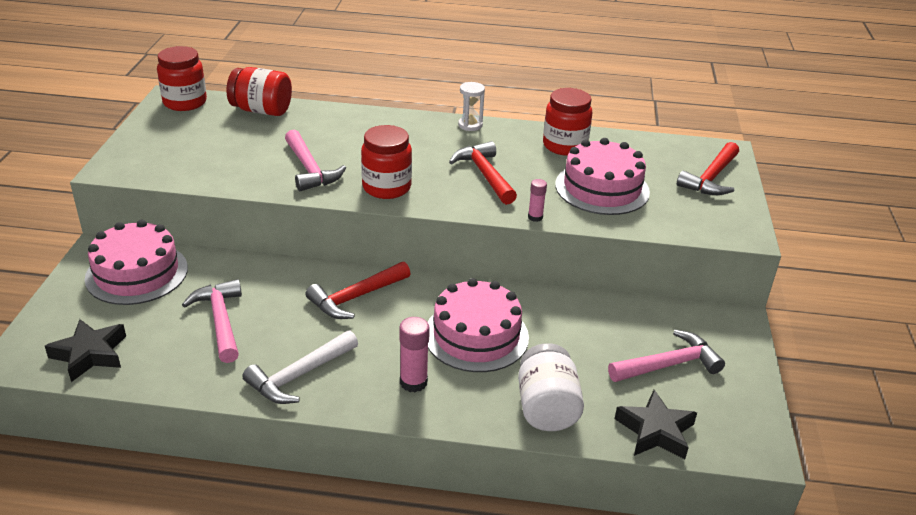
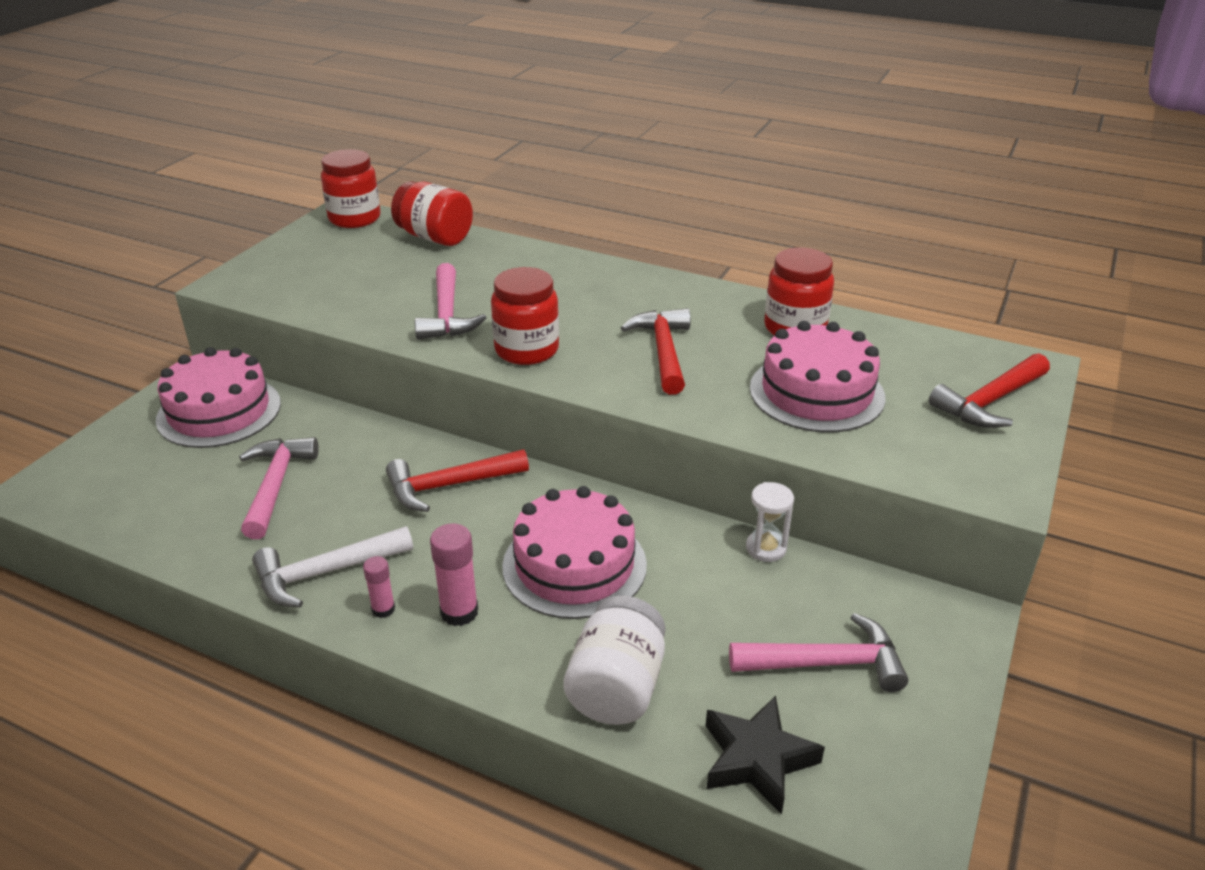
camera: 20 degrees right, 0 degrees up
(90, 354) = (113, 498): black star -> none
(470, 125) = (681, 285): white hourglass -> white hourglass (766, 548)
(535, 217) = (699, 418): pink glue stick -> pink glue stick (383, 609)

